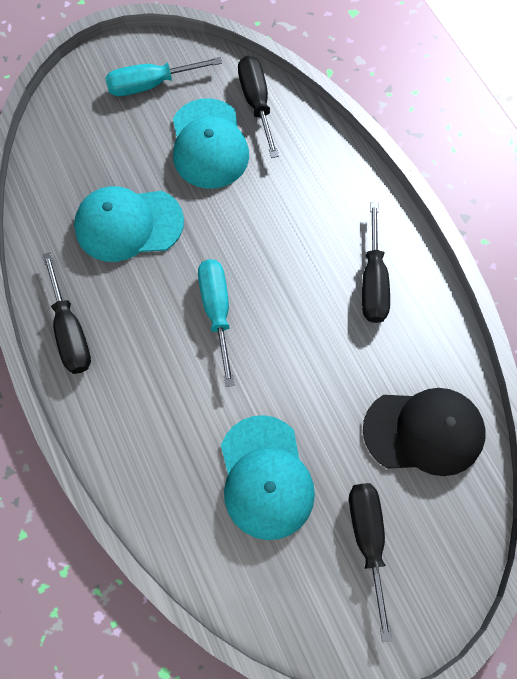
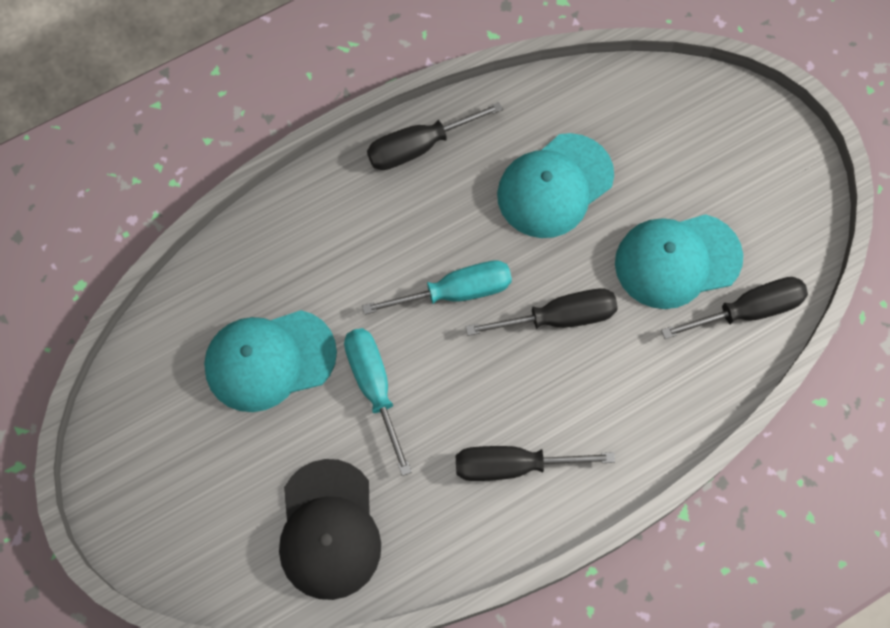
camera: 85 degrees right, 0 degrees up
(128, 224) = (554, 186): turquoise cap -> turquoise cap turned 120 degrees counterclockwise
(151, 85) = (753, 185): turquoise screwdriver -> turquoise screwdriver (374, 388)
(368, 541) = (206, 470): black screwdriver -> black screwdriver (559, 318)

